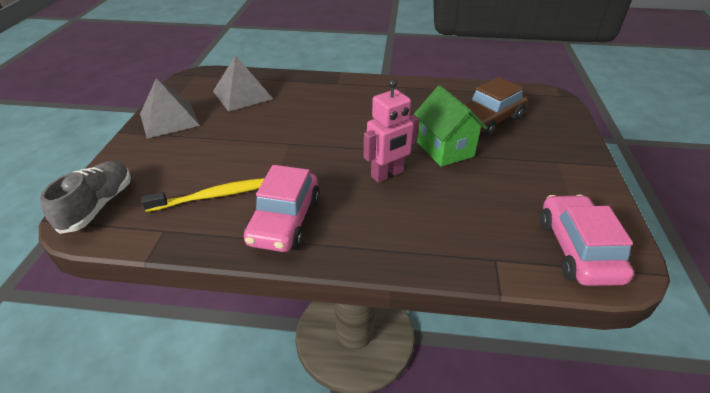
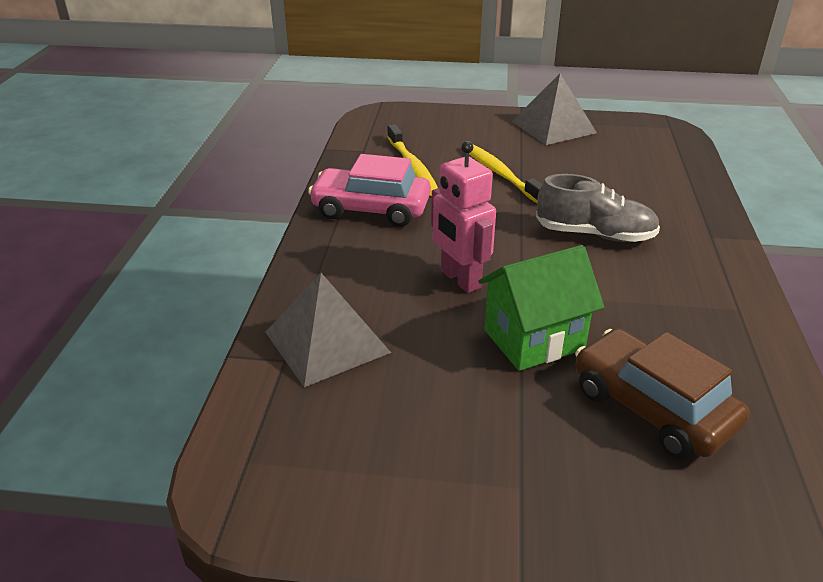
camera: 90 degrees right, 5 degrees down
(98, 206) = (398, 118): grey shoe -> grey shoe (595, 234)
(239, 150) = (499, 173): none -> yellow toothbrush
(242, 95) = (632, 163): grey pyramid -> grey pyramid (327, 342)
(577, 249) = (286, 450): pink car -> none

